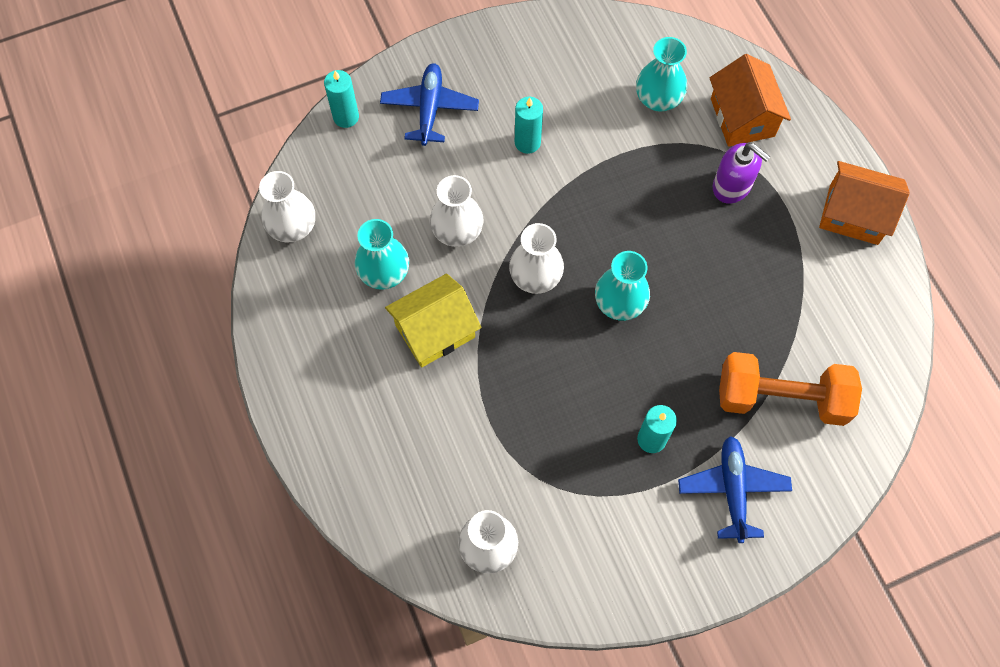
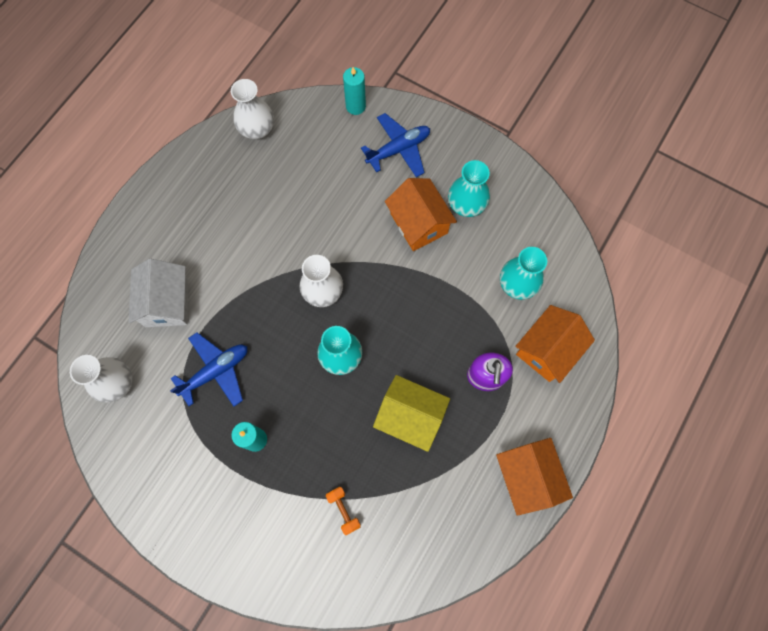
camera: 55 degrees right, 5 degrees up
(384, 273) = (262, 200): turquoise vase -> turquoise vase (466, 205)
(431, 440) = (167, 303): none -> white house
(435, 331) = (243, 256): yellow house -> yellow house (410, 416)
(457, 231) = (322, 223): white vase -> none
(527, 142) = (419, 223): turquoise candle -> orange house
(732, 490) = (253, 517): blue plane -> blue plane (216, 371)
(781, 398) = (343, 510): orange dumbbell -> orange dumbbell, size x0.41

